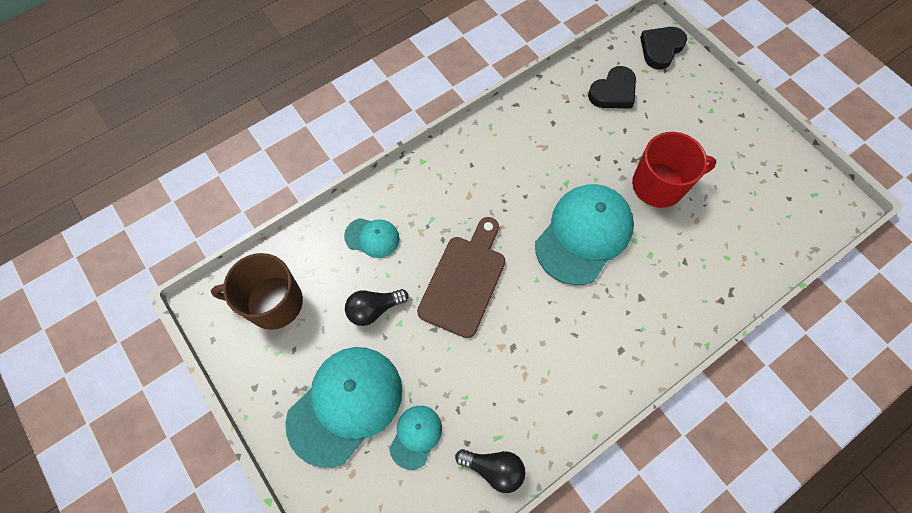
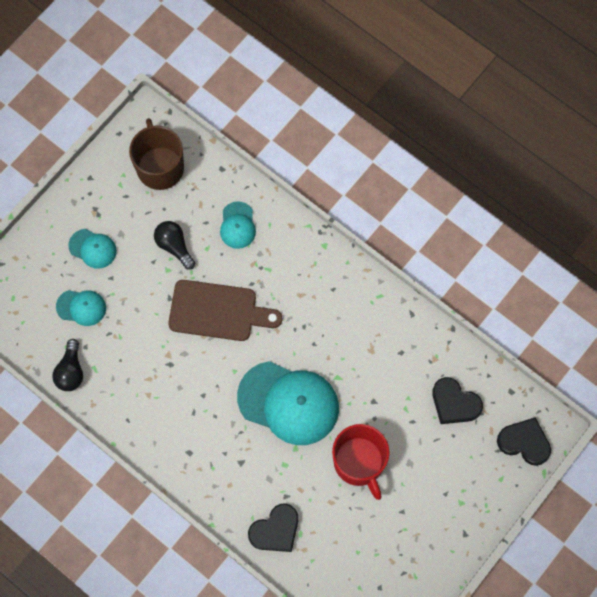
camera: 75 degrees right, 5 degrees up
(345, 405) = (93, 248): turquoise cap -> turquoise cap, size x0.49
(721, 280) = (275, 530): none -> black heart

